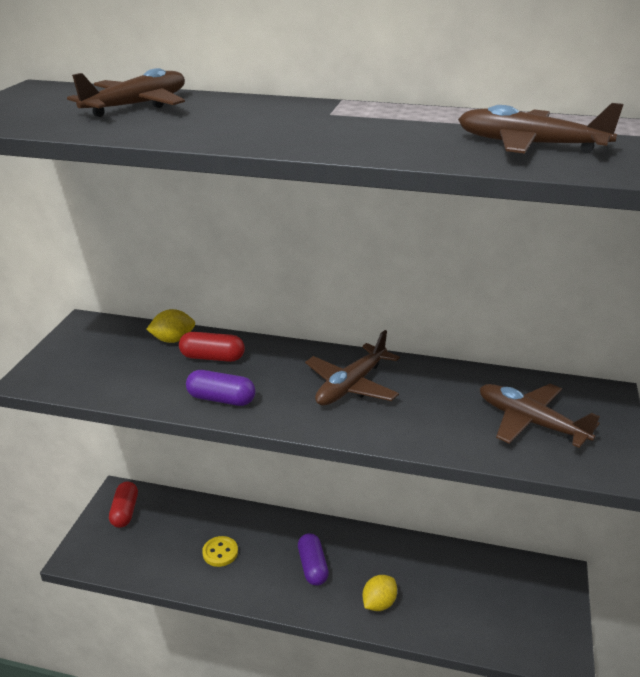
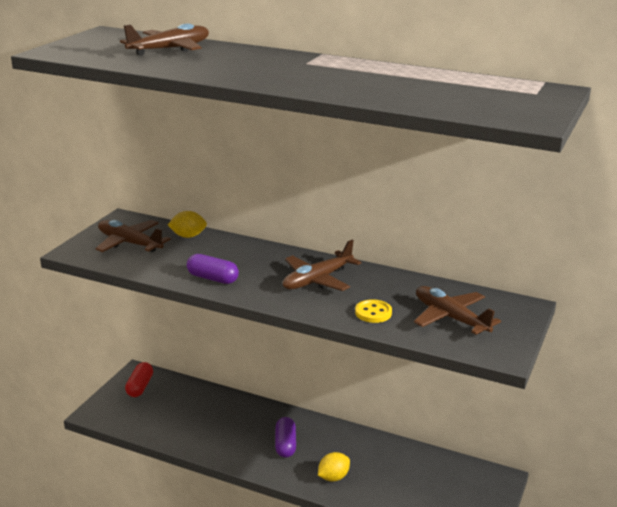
camera: 10 degrees right, 5 degrees down
(212, 357) = (215, 251): red capsule -> none
(220, 552) = (211, 425): yellow button -> yellow button (373, 313)
(529, 145) = (433, 93): brown plane -> brown plane (129, 243)

